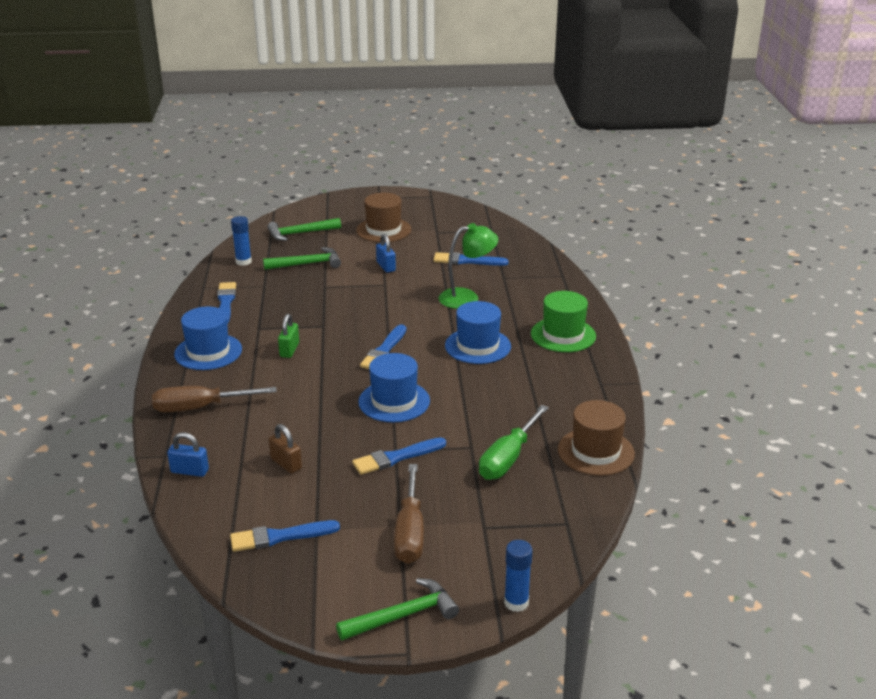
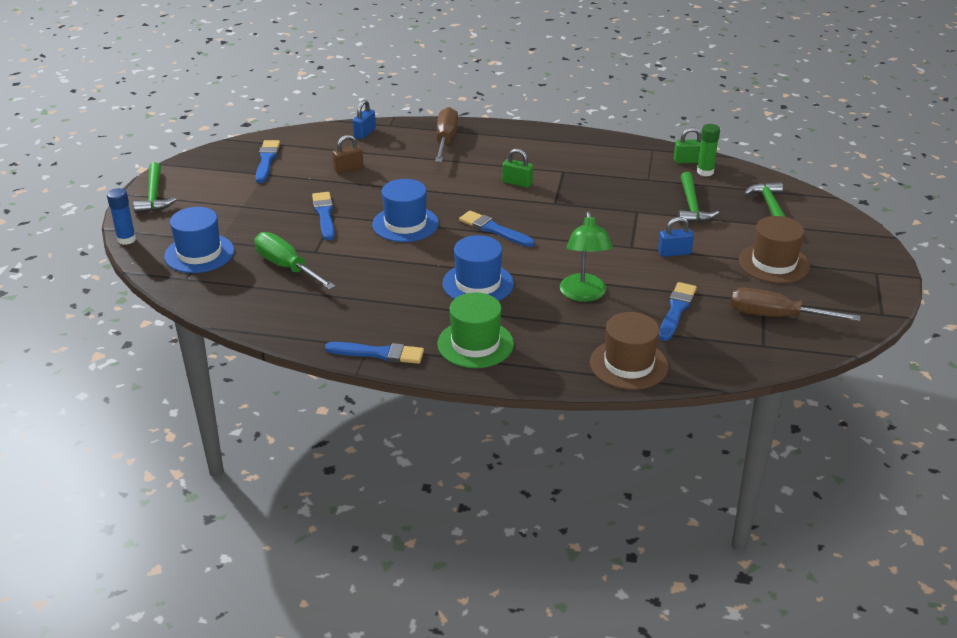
camera: 105 degrees right, 5 degrees up
(208, 352) = (531, 146): blue hat -> blue hat (199, 253)
(223, 270) = (688, 161): none -> green padlock
(225, 302) = (619, 158): blue brush -> blue brush (379, 353)
(243, 262) = (705, 172): blue glue stick -> green glue stick
(410, 532) = (232, 209): brown screwdriver -> brown screwdriver (776, 316)
(596, 452) = (263, 315): brown hat -> brown hat (628, 364)

